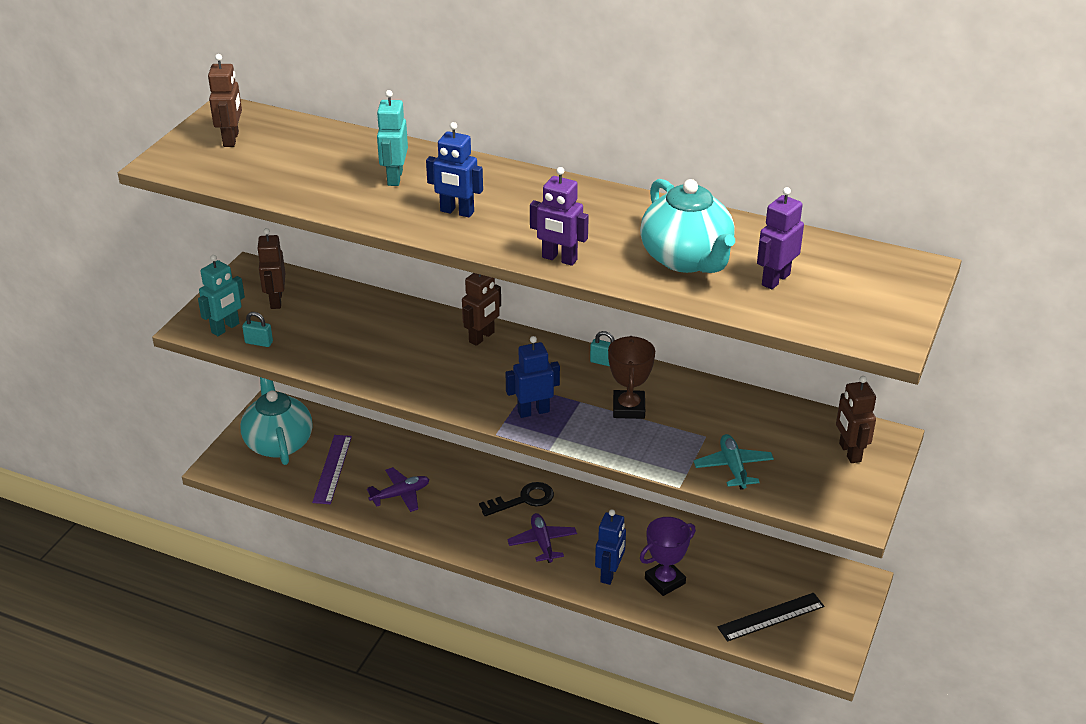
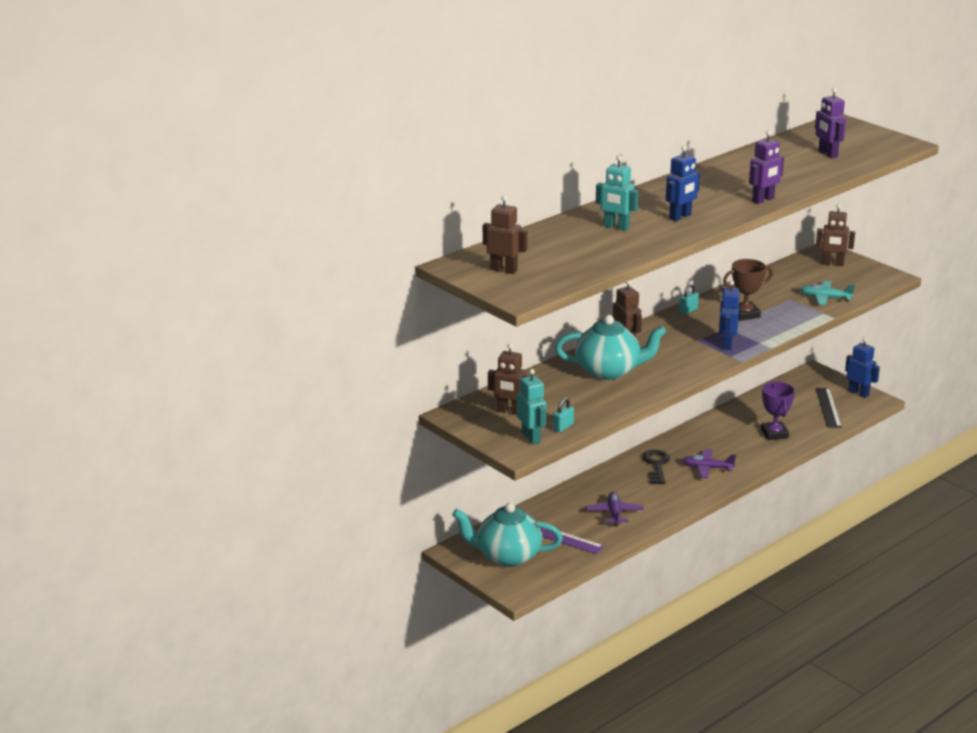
camera: 65 degrees left, 10 degrees down
(609, 574) = (755, 451): blue robot -> blue robot (858, 393)
(628, 408) = (745, 314): brown trophy -> brown trophy turned 45 degrees counterclockwise
(686, 259) = (789, 169): turquoise teapot -> turquoise teapot (609, 371)

